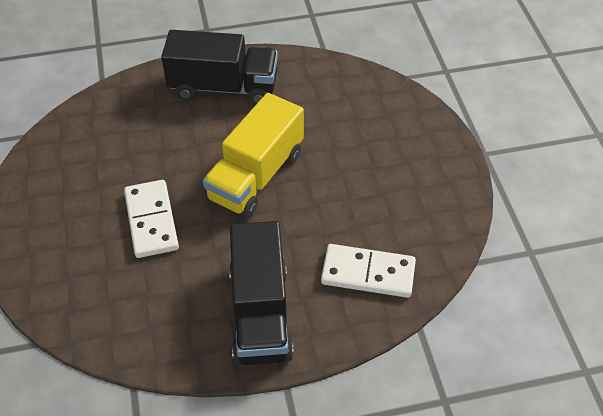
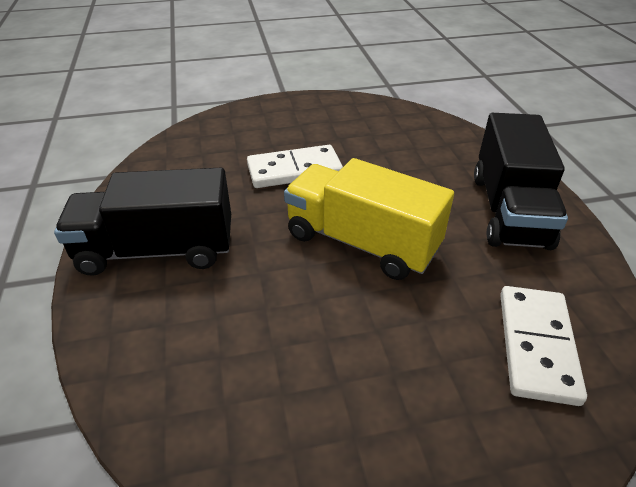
camera: 90 degrees right, 10 degrees down
(368, 273) = (187, 357): white domino -> white domino (536, 345)

